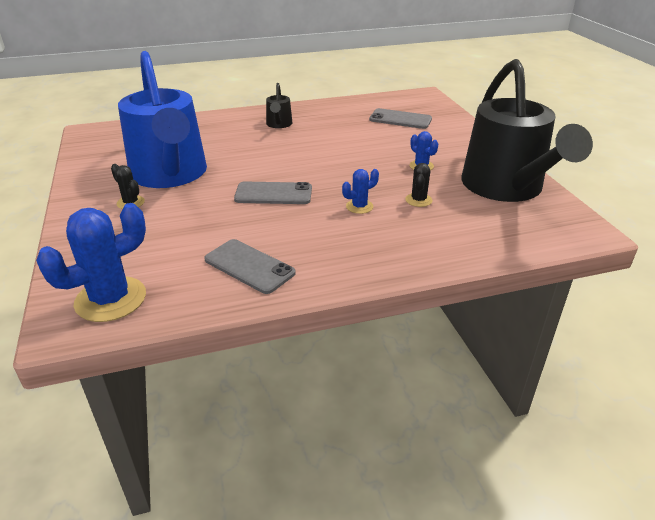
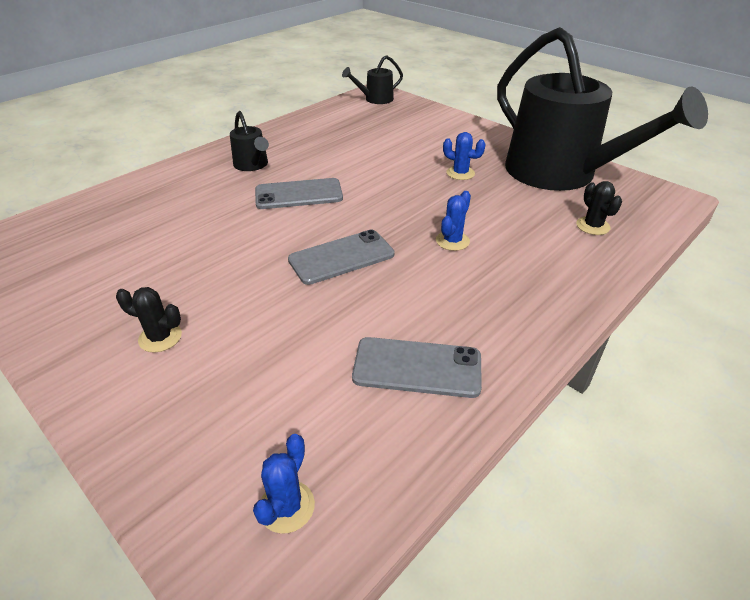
camera: 30 degrees left, 5 degrees up
(111, 299) = (286, 506): blue cactus -> blue cactus, size x0.50
(170, 174) = (177, 275): blue watering can -> none
(400, 119) = (382, 125): grey phone -> grey phone (298, 194)
(418, 100) = (375, 99): none -> black watering can
(418, 200) = (500, 213): black cactus -> black cactus (592, 226)

